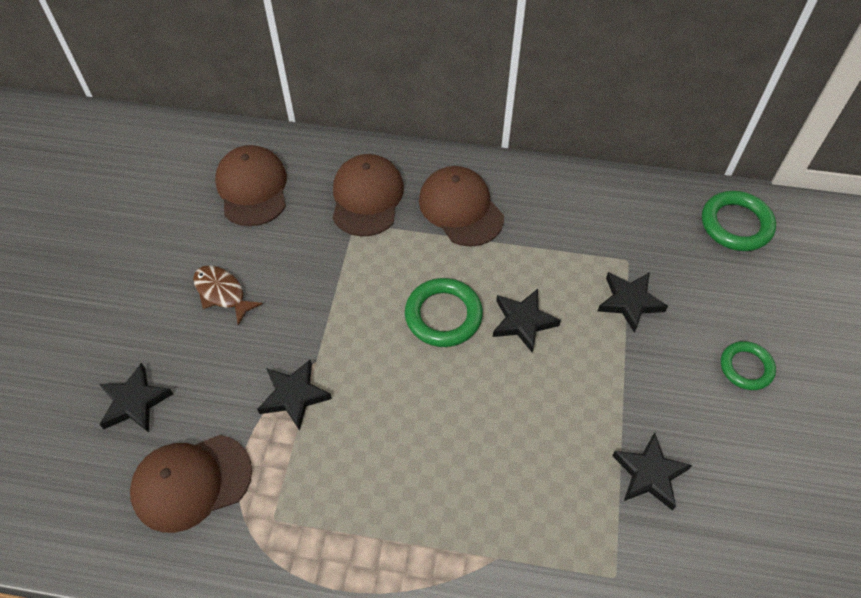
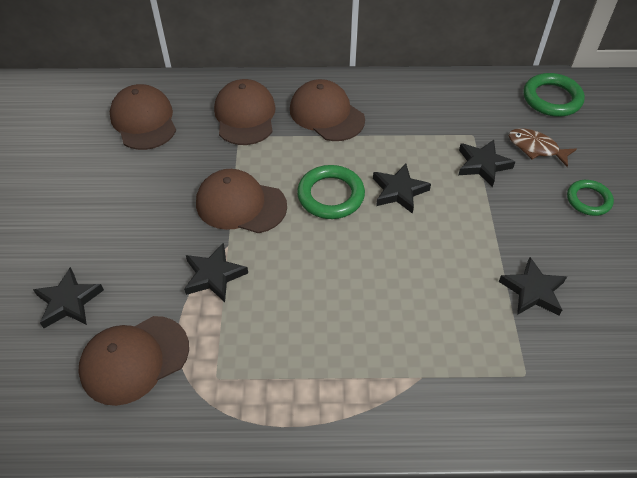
camera: 10 degrees left, 5 degrees down
(222, 293) = (133, 204): brown fish -> brown fish (536, 148)
(340, 312) = (240, 204): none -> brown cap

